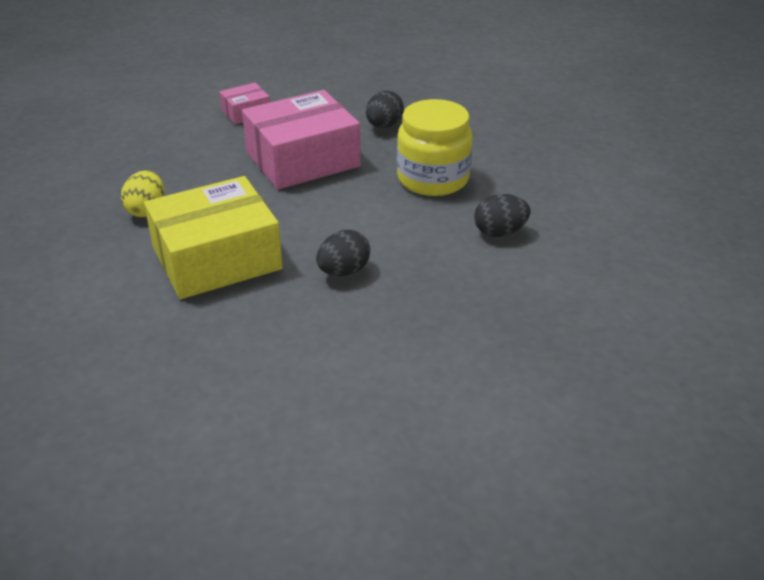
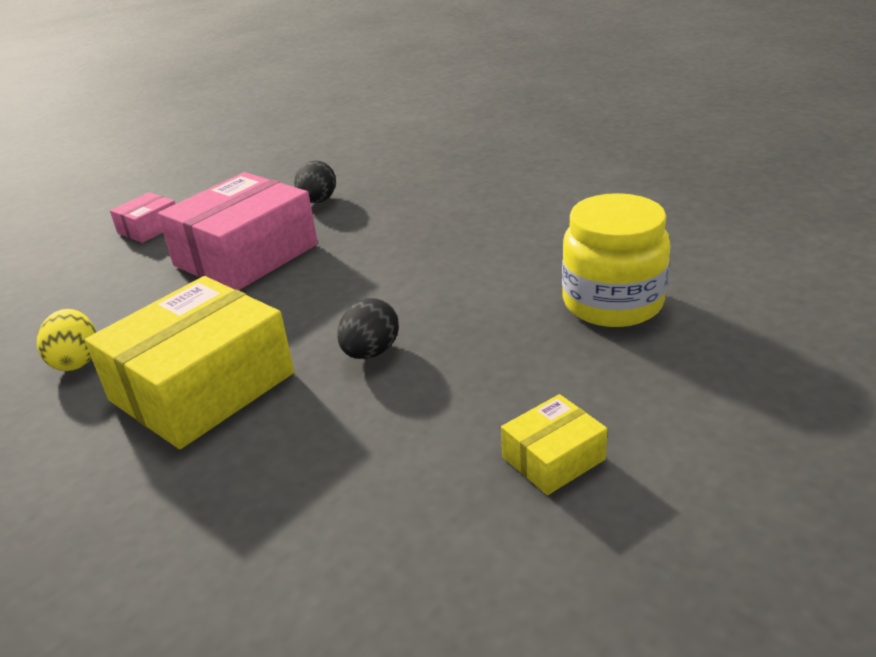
camera: 20 degrees left, 5 degrees down
(416, 395) = (553, 458): none -> yellow box
(433, 179) = (406, 234): yellow jar -> yellow jar (612, 303)
(499, 232) = (514, 263): black egg -> none

